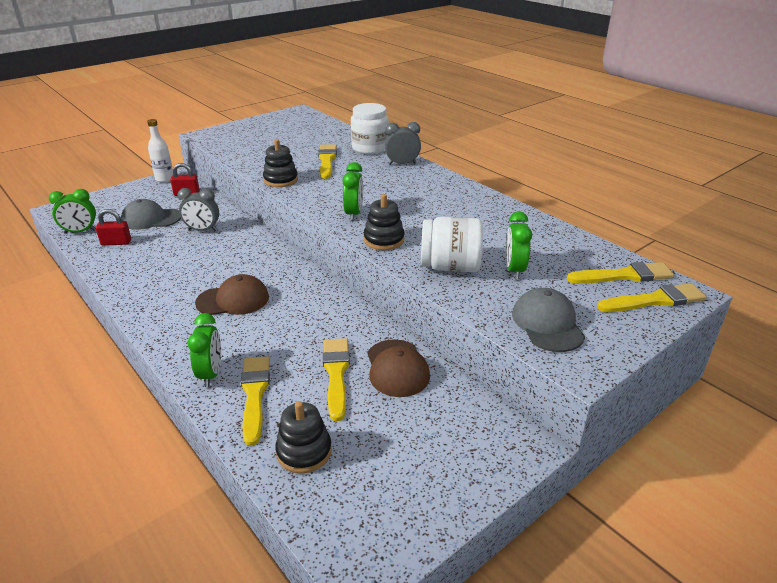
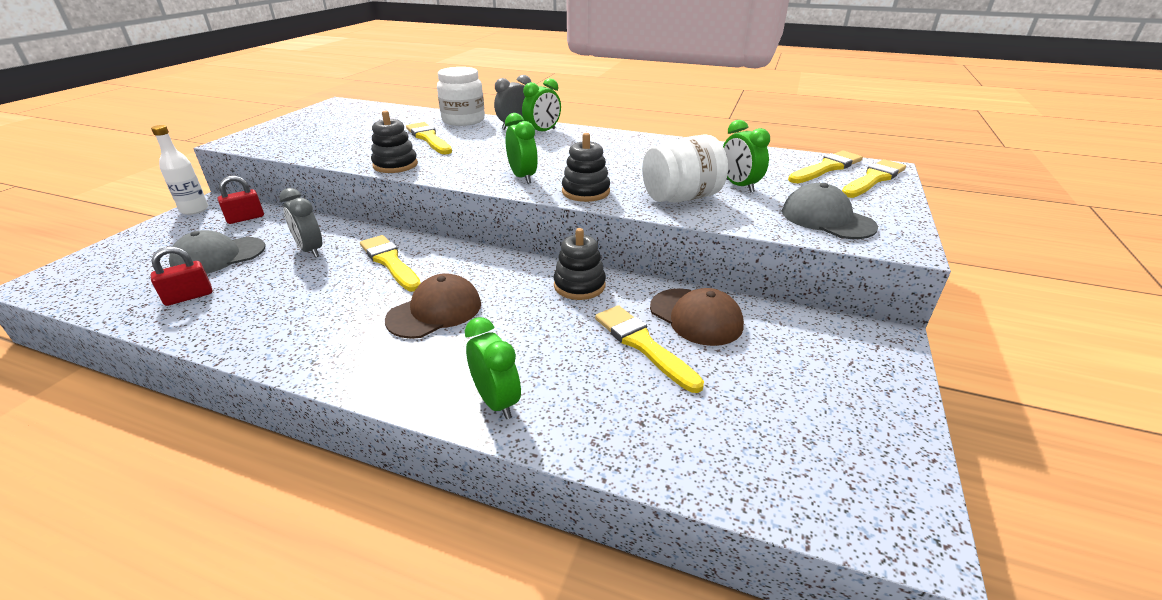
camera: 30 degrees left, 0 degrees up
(80, 231) = (110, 299): green clock -> green clock (542, 132)
(202, 230) = (310, 250): grey clock -> grey clock turned 75 degrees clockwise
(254, 395) = (578, 403): yellow brush -> yellow brush (390, 262)
(304, 451) = (705, 439): black stacking toy -> black stacking toy (579, 285)

